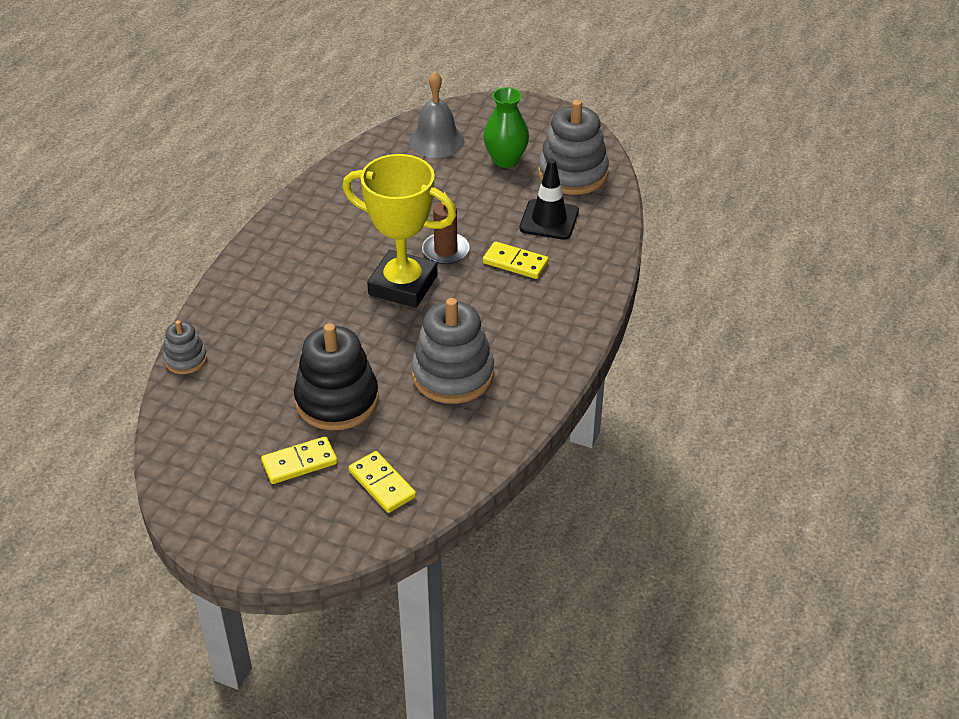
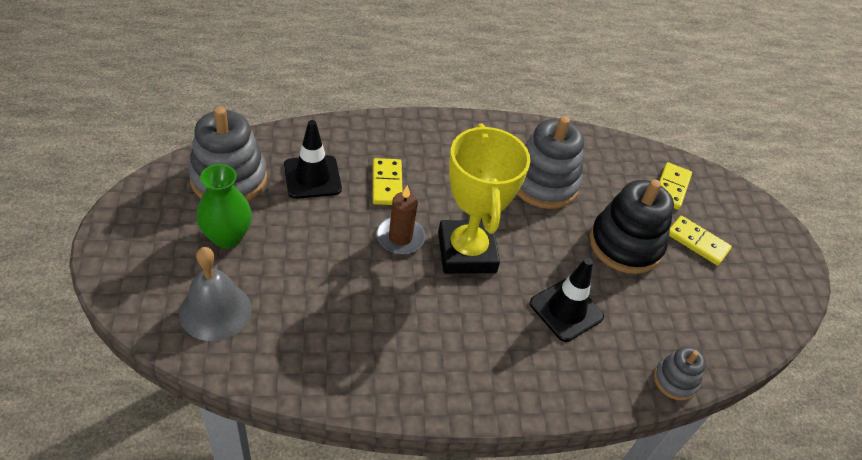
camera: 125 degrees left, 5 degrees up
(300, 323) = (566, 310): none -> black traffic cone

